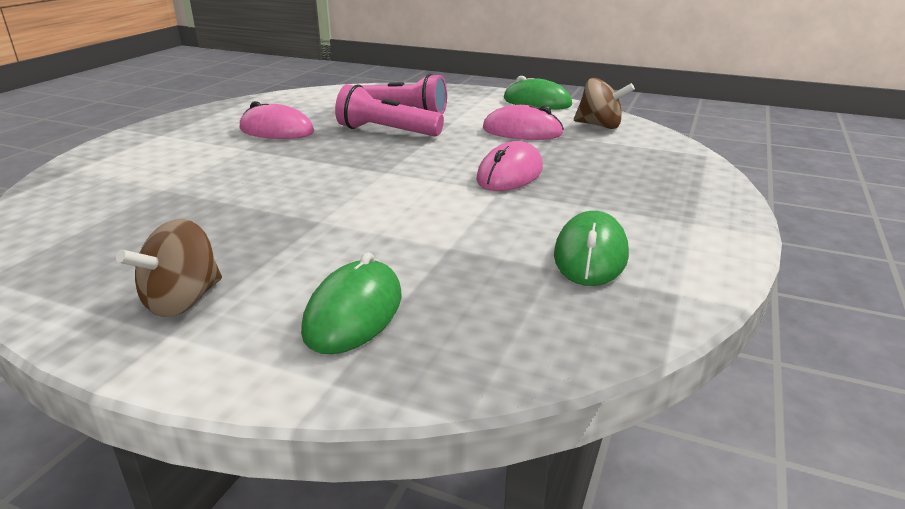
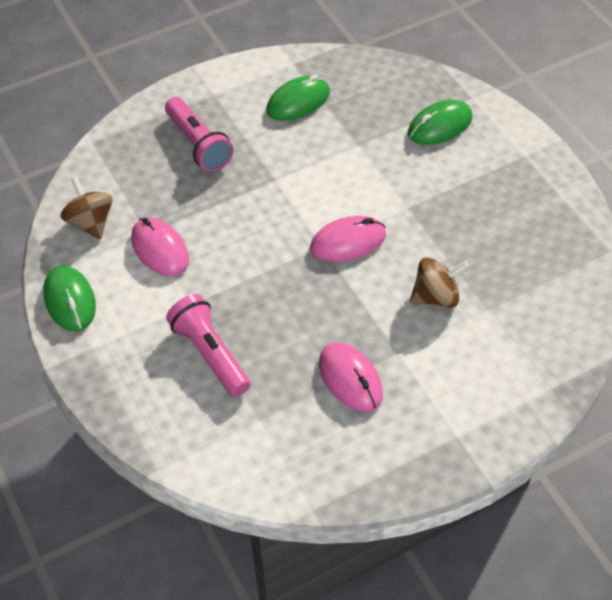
camera: 140 degrees left, 25 degrees up
(182, 301) = (512, 174): brown spinning top -> brown spinning top (436, 296)
(386, 131) = (262, 316): pink flashlight -> pink flashlight (199, 144)
(510, 174) = (246, 193): pink mouse -> pink mouse (348, 242)

